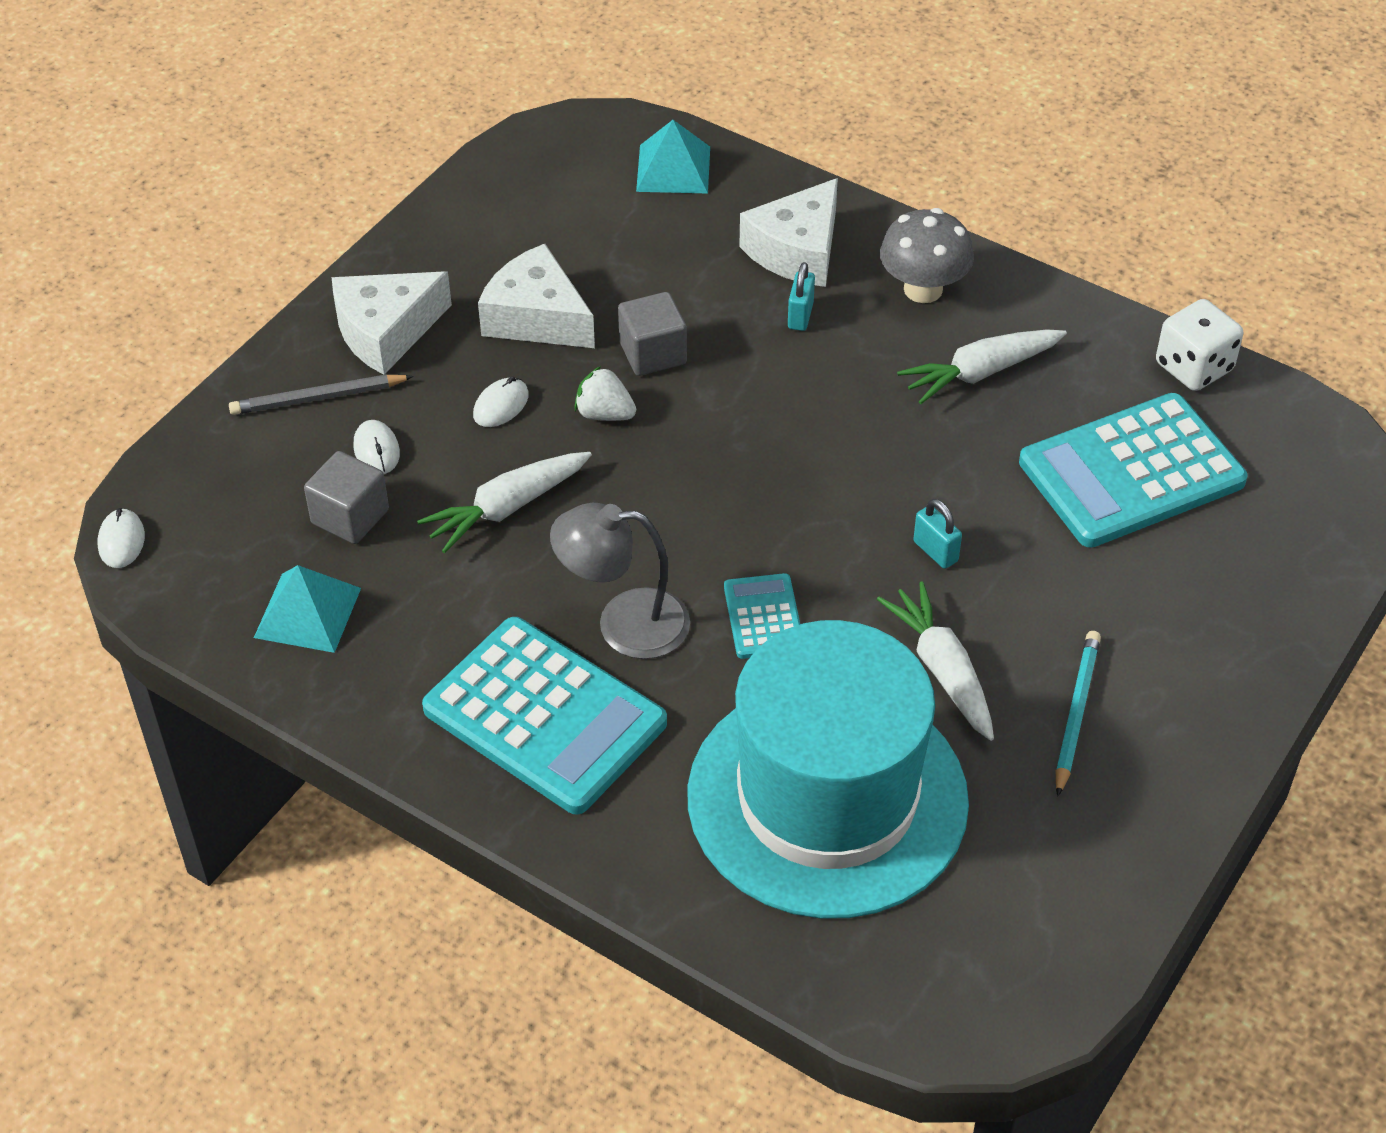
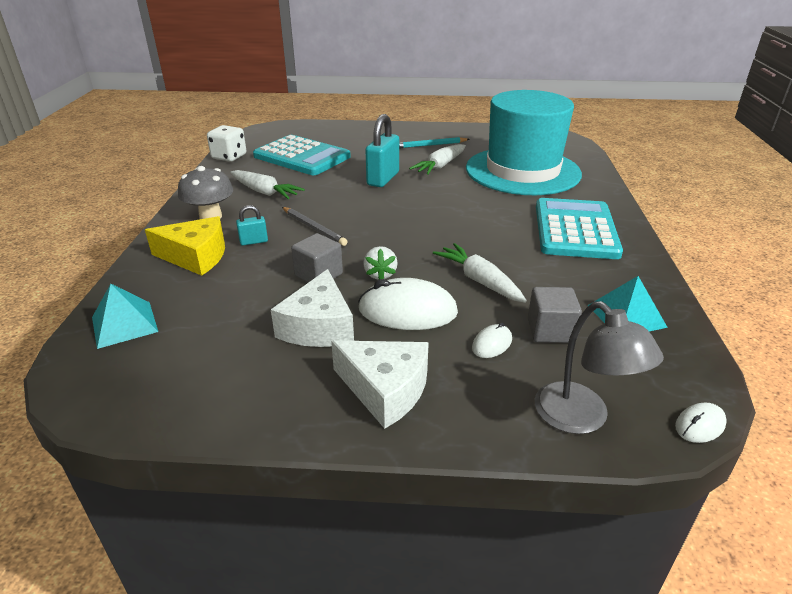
camera: 120 degrees left, 15 degrees down
(318, 398) = (478, 392): grey pencil -> grey pencil (313, 228)
(501, 405) = (407, 311): white mouse -> white mouse, size x2.06
(506, 508) = (479, 280): white carrot -> white carrot turned 150 degrees counterclockwise
(624, 623) = (504, 227): grey lamp -> grey lamp (581, 418)
(763, 617) = (459, 201): turquoise calculator -> none
(797, 251) = (196, 256): white cheese -> yellow cheese
(935, 551) = (383, 179): turquoise padlock -> turquoise padlock, size x1.96

